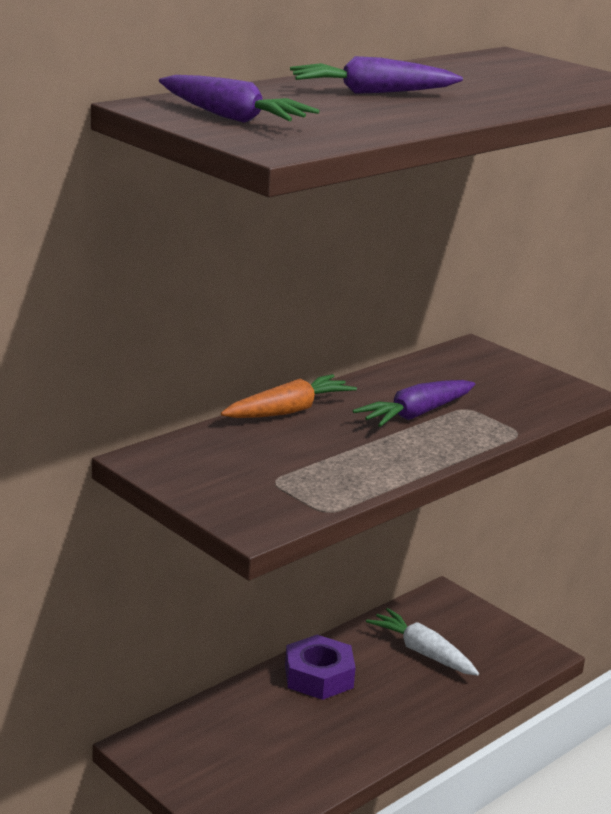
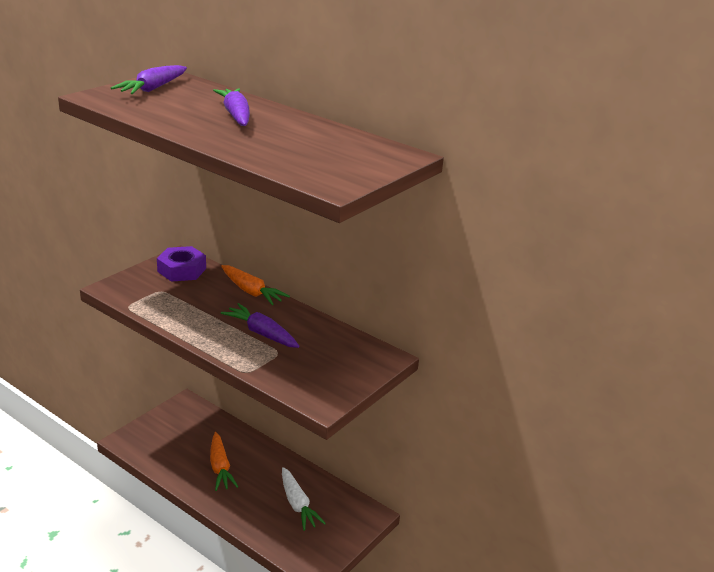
camera: 80 degrees right, 5 degrees up
(319, 676) = (260, 460): purple nut -> purple nut (181, 270)
(332, 717) = (220, 468): none -> orange carrot
(422, 652) = (297, 505): white carrot -> white carrot turned 120 degrees clockwise

